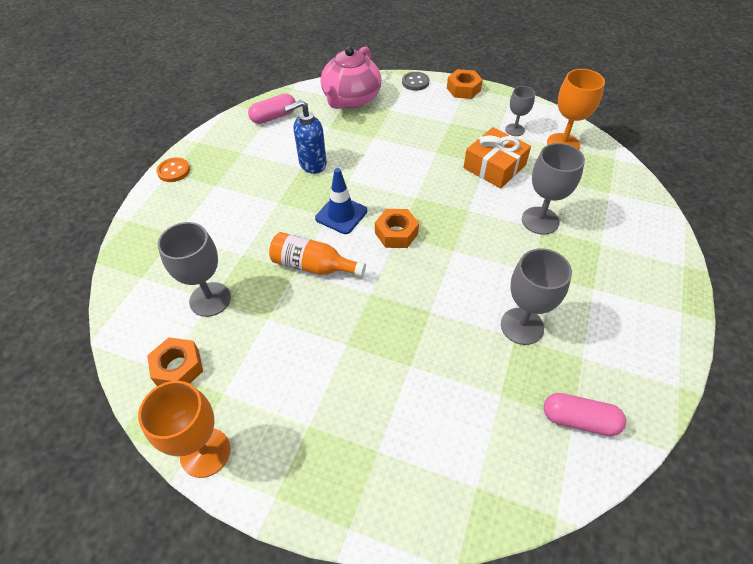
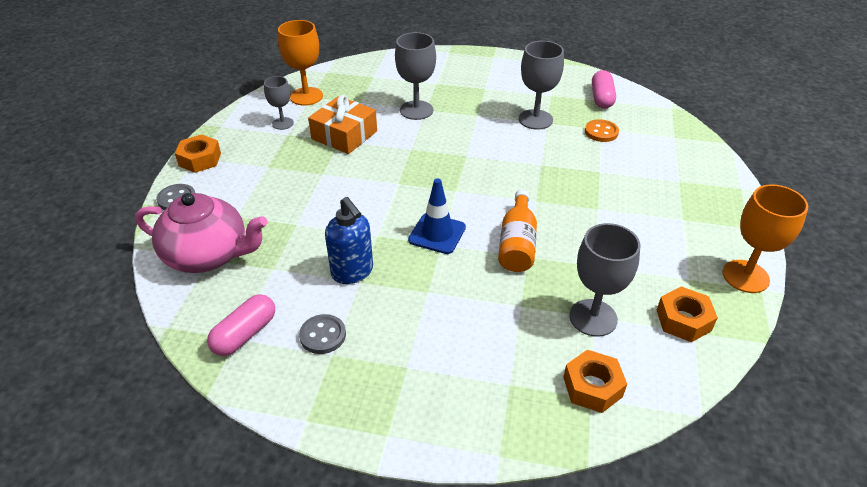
camera: 100 degrees left, 10 degrees down
(174, 171) = (383, 431): orange button -> orange button (601, 132)
(258, 148) = (323, 335): none -> grey button
(274, 117) = (245, 334): pink capsule -> pink capsule turned 75 degrees clockwise
(396, 233) = (454, 191): orange nut -> orange nut (592, 387)

